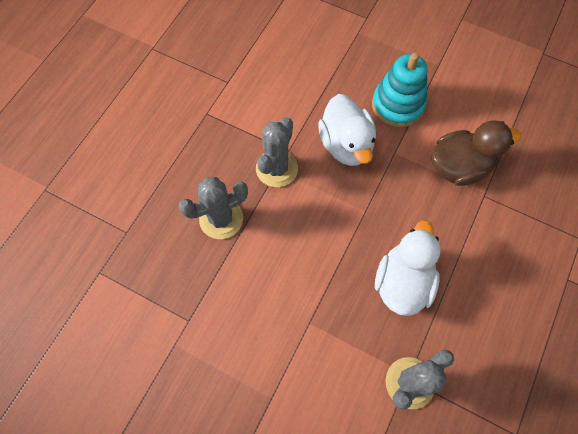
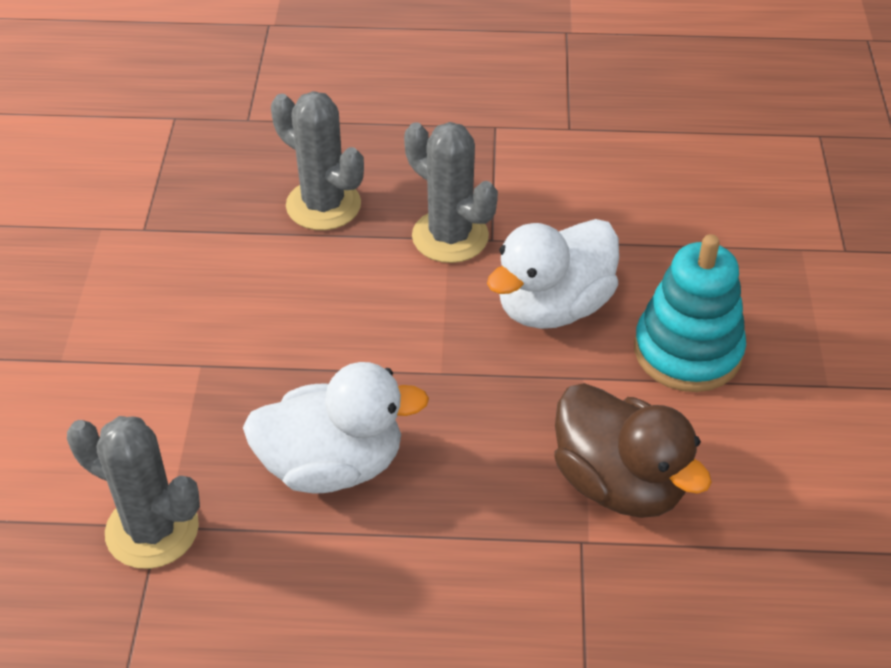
camera: 65 degrees right, 20 degrees down
(277, 168) = (450, 236): grey cactus -> grey cactus turned 45 degrees clockwise

